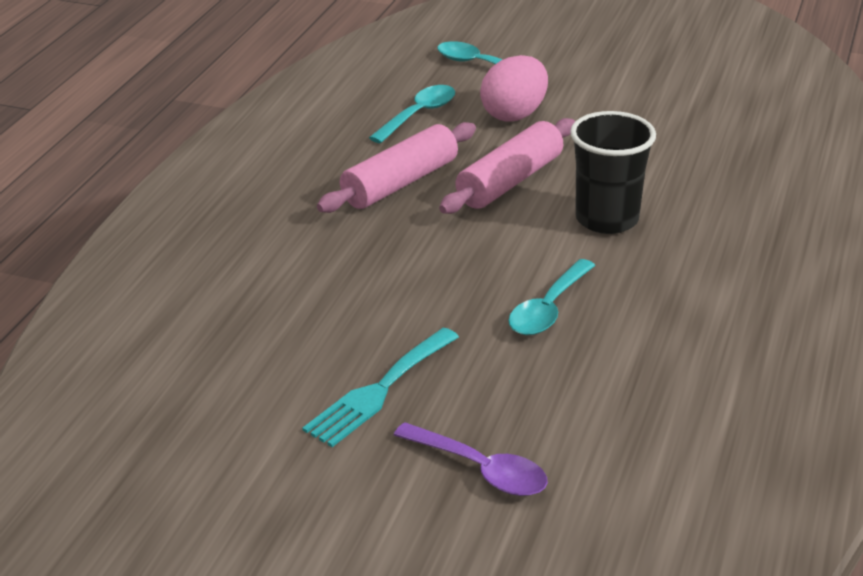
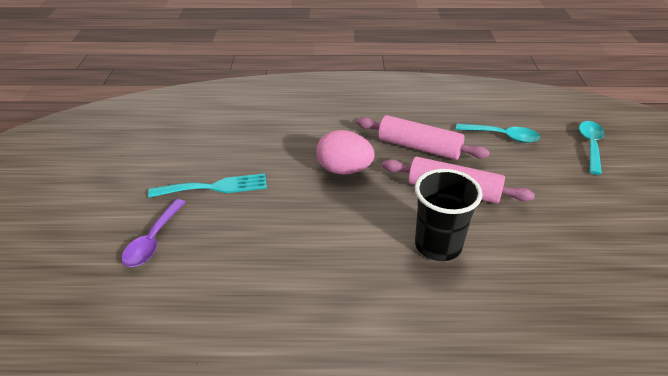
camera: 70 degrees right, 5 degrees up
(379, 390) = (215, 187): turquoise fork -> turquoise fork turned 150 degrees clockwise
(514, 114) = (539, 175): pink egg -> pink egg (344, 170)
(548, 309) = (317, 237): turquoise spoon -> none

